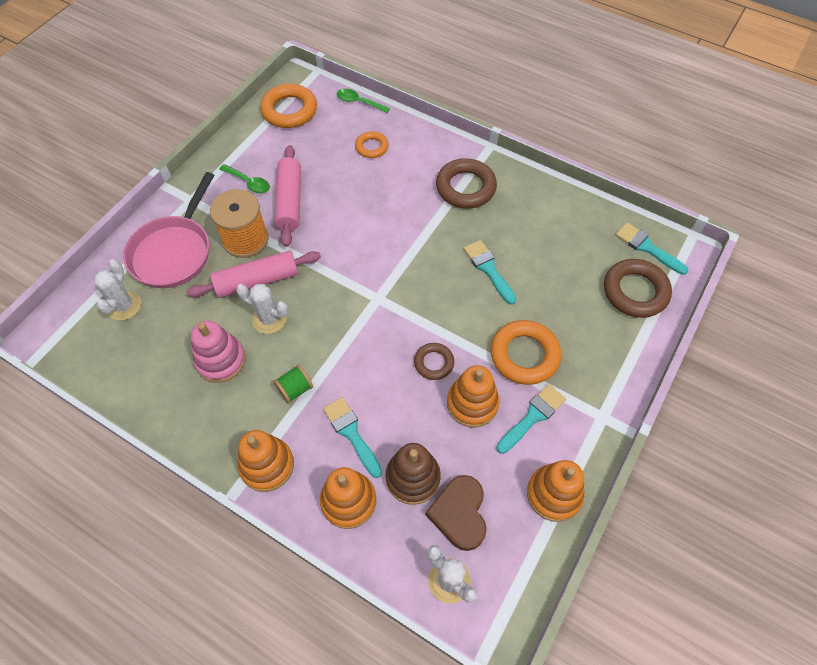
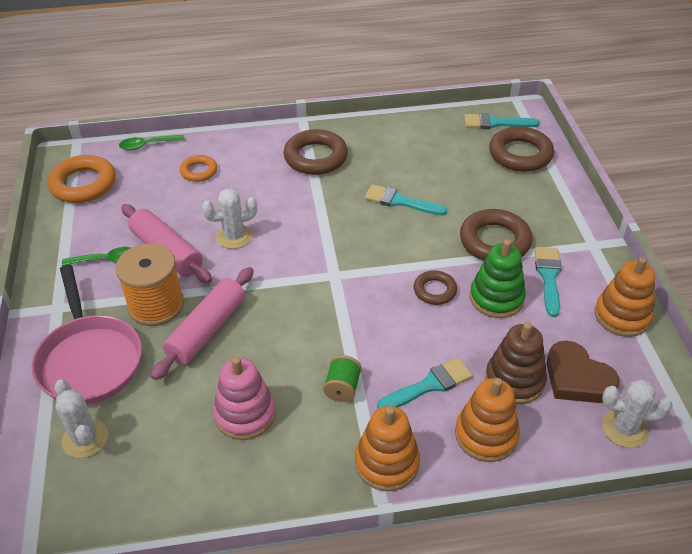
camera: 40 degrees left, 15 degrees down
(269, 319) = (254, 351): white cactus -> white cactus (234, 236)
(351, 433) = (429, 385): turquoise brush -> turquoise brush turned 135 degrees clockwise
(472, 403) = (496, 298): orange stacking toy -> green stacking toy
(524, 355) = (494, 241): orange ring -> brown ring

